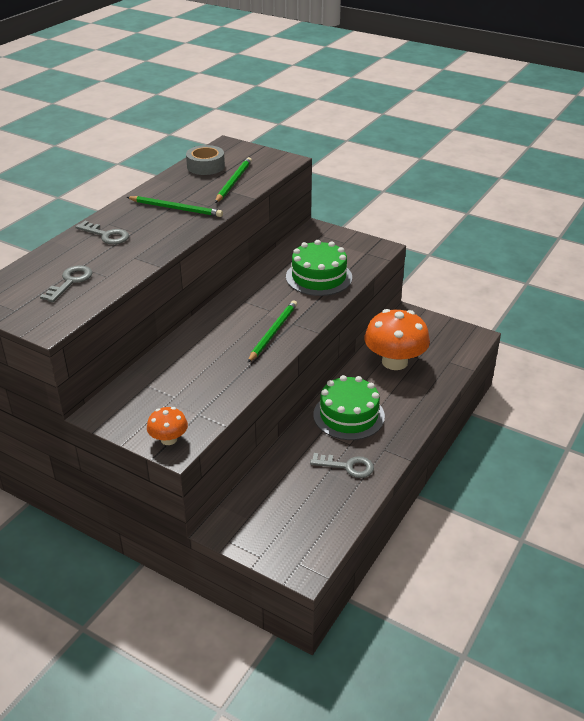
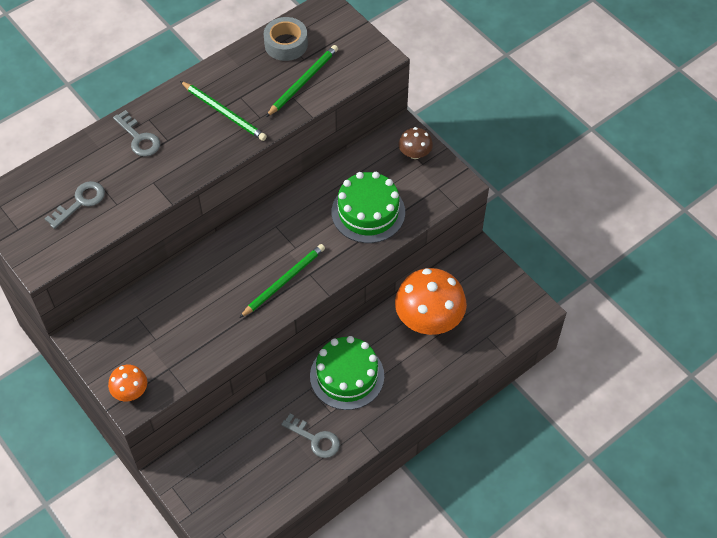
camera: 20 degrees right, 20 degrees up
(334, 238) = (415, 153): none -> brown mushroom

